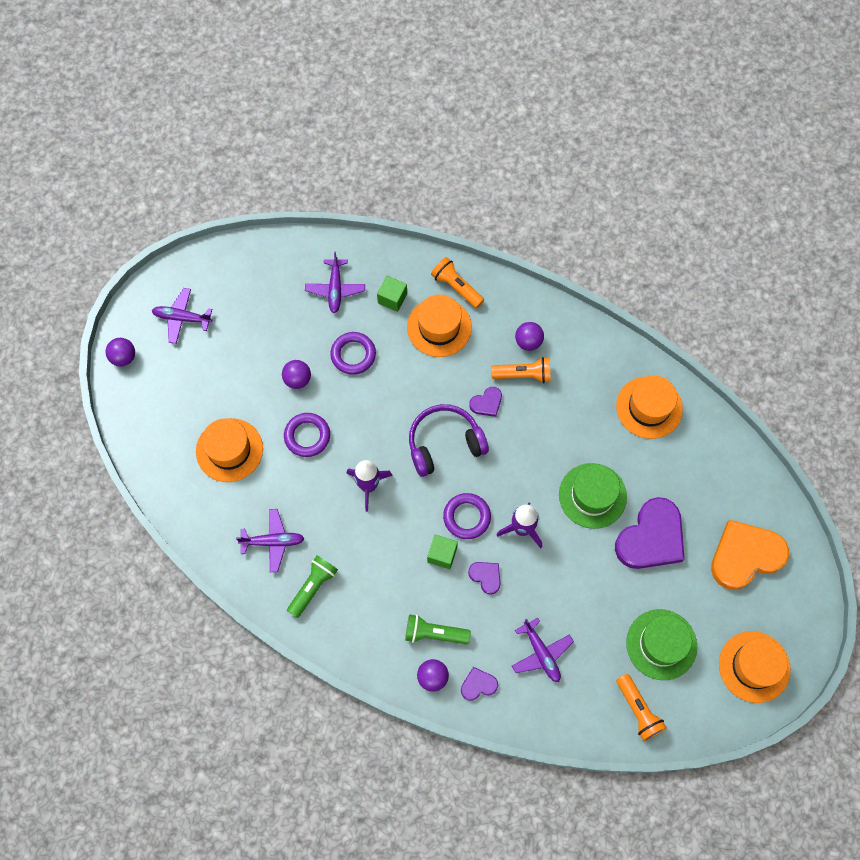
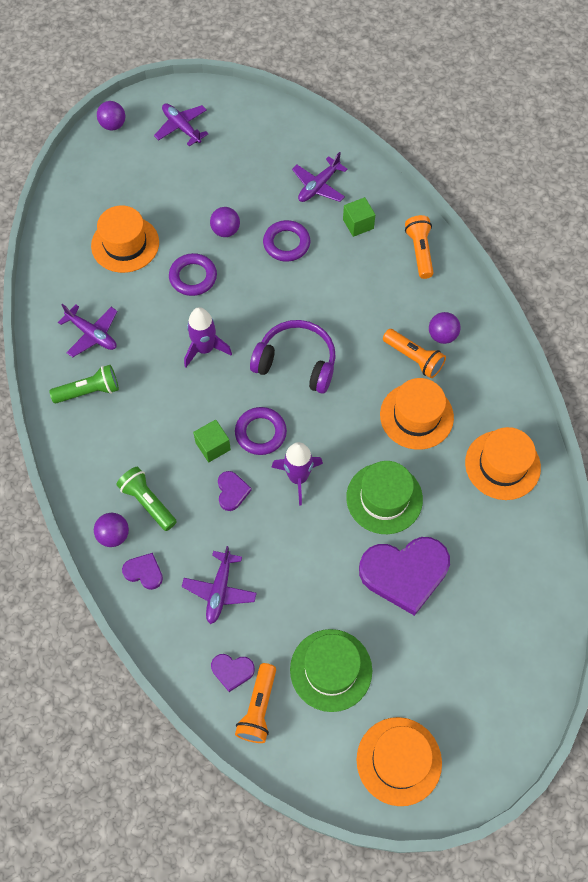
camera: 40 degrees right, 5 degrees down
(439, 327) = (376, 272): orange hat -> orange hat (416, 416)
(486, 403) = (361, 357): purple heart -> purple heart (232, 671)
(745, 556) = (479, 658): orange heart -> none

